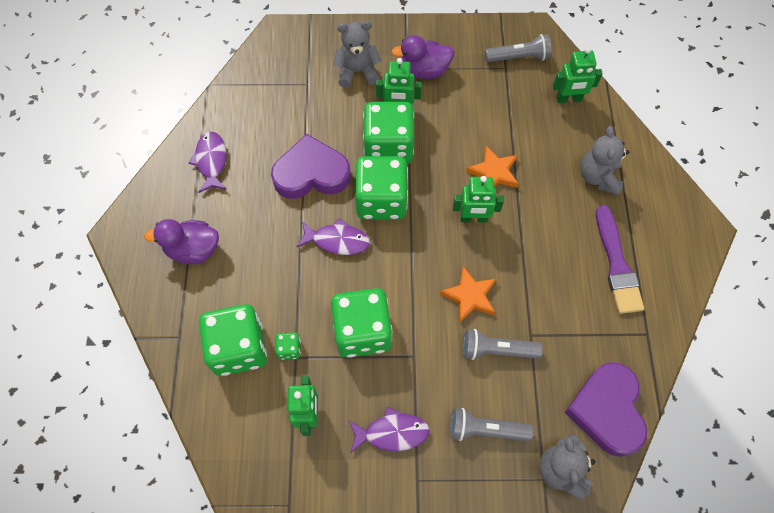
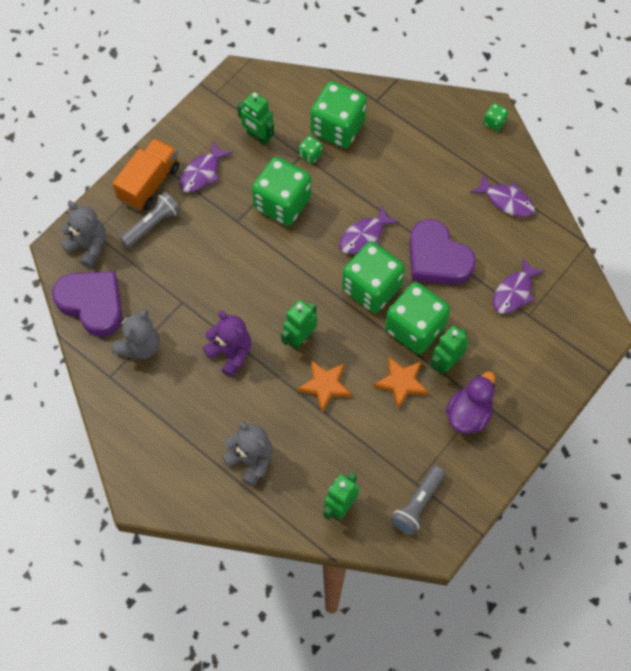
camera: 130 degrees right, 0 degrees up
(131, 222) = (494, 122): none -> green dice
(193, 250) = (437, 145): purple duck -> none
(296, 104) = (514, 292): none -> purple fish
(311, 173) = (437, 258): purple heart -> purple heart turned 105 degrees clockwise
(357, 72) = (510, 361): grey teddy bear -> grey teddy bear (140, 346)
(447, 474) = (149, 184): none -> orange truck
(470, 296) = (245, 287): orange star -> orange star (401, 382)
(496, 350) = (193, 272): grey flashlight -> none
(535, 258) = (230, 353): none -> purple teddy bear
(616, 264) = (174, 405): purple brush -> none

